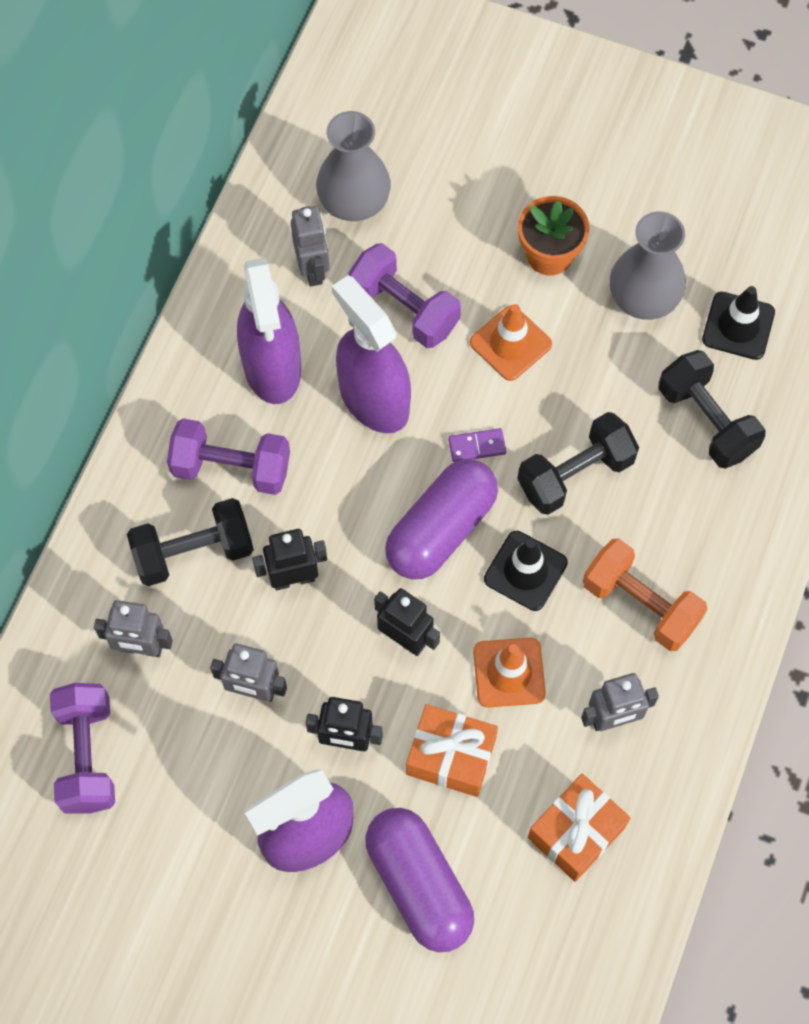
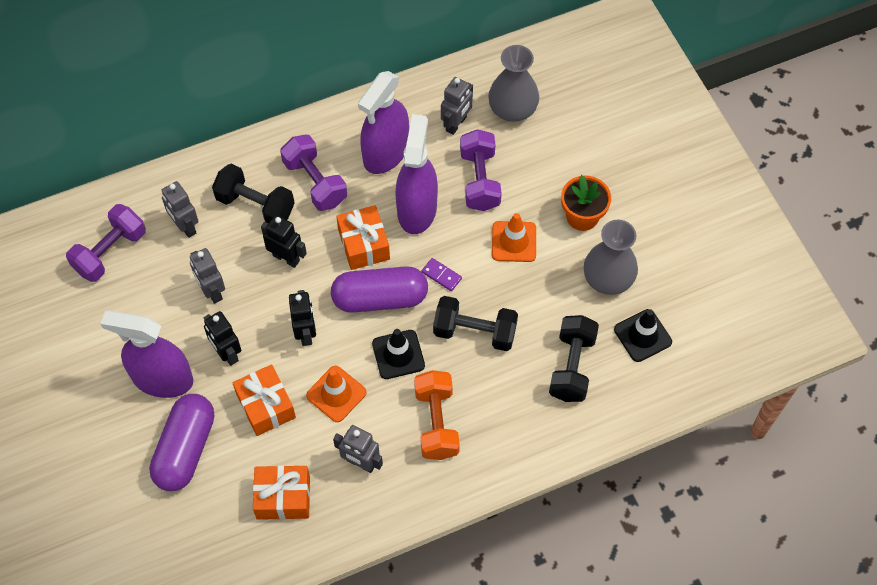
camera: 45 degrees right, 5 degrees down
(360, 488) = (364, 244): none -> orange gift

